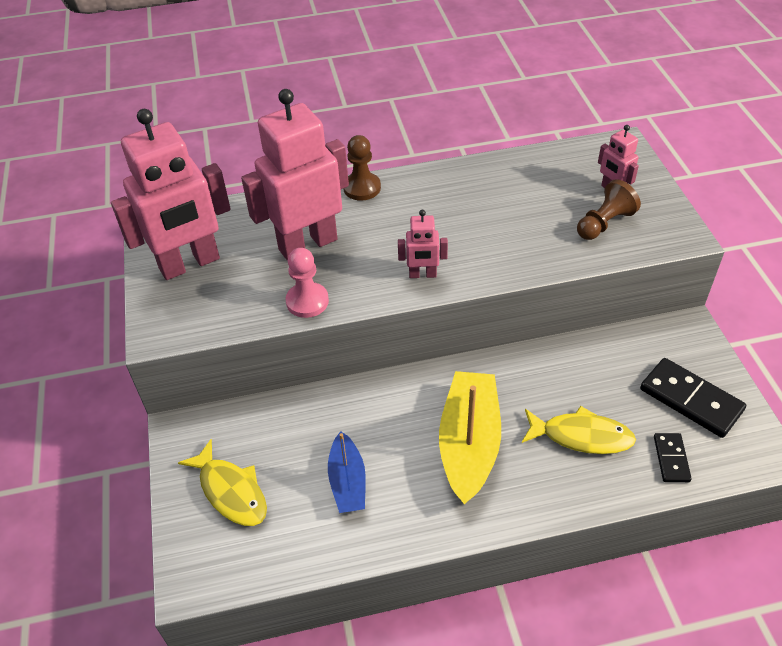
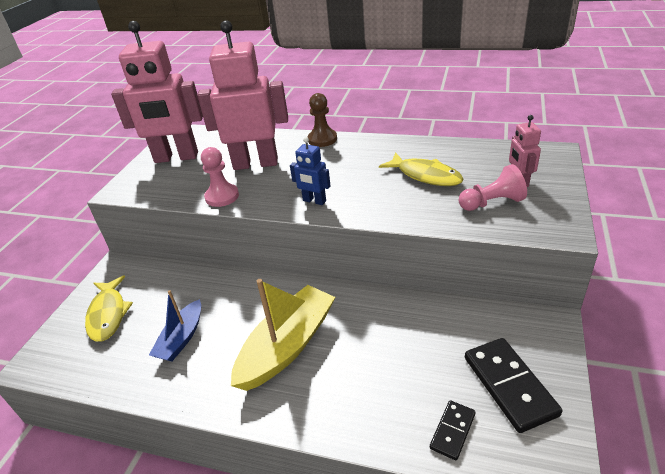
camera: 30 degrees right, 10 degrees down
(422, 275) = (314, 201): pink robot -> blue robot
(581, 436) = (382, 376): yellow fish -> yellow fish (425, 175)
(604, 223) = (492, 203): brown pawn -> pink pawn

